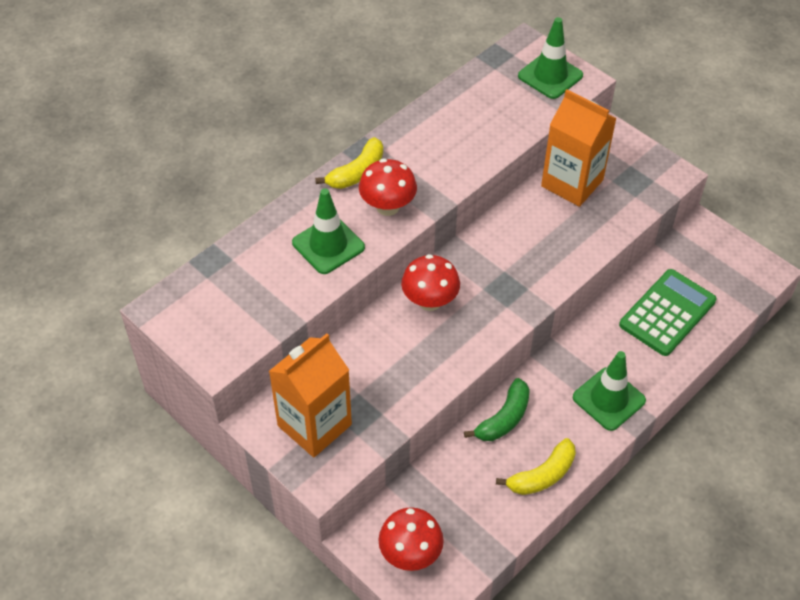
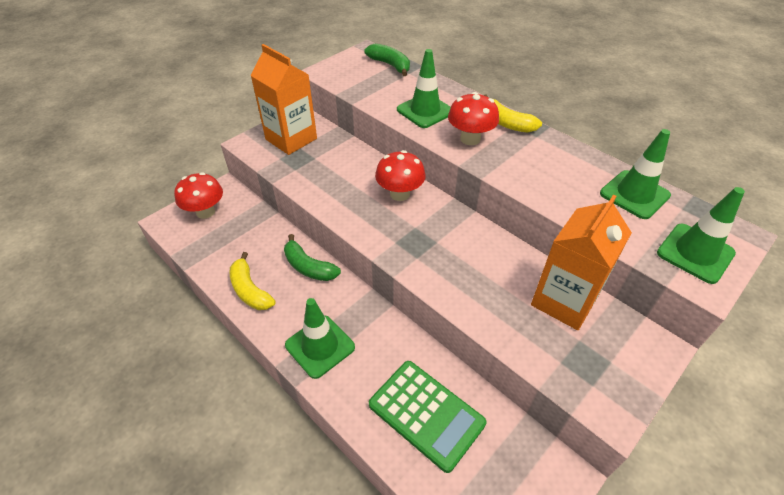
camera: 90 degrees right, 5 degrees down
(208, 279) = (390, 65): none -> green banana
(478, 95) = (634, 194): none -> green traffic cone

